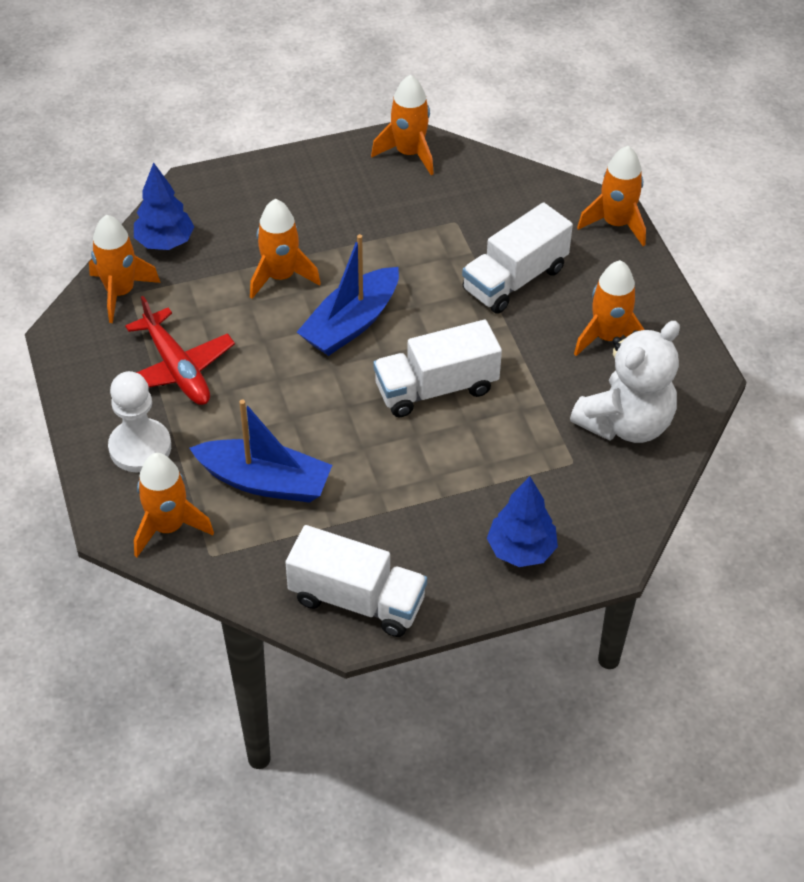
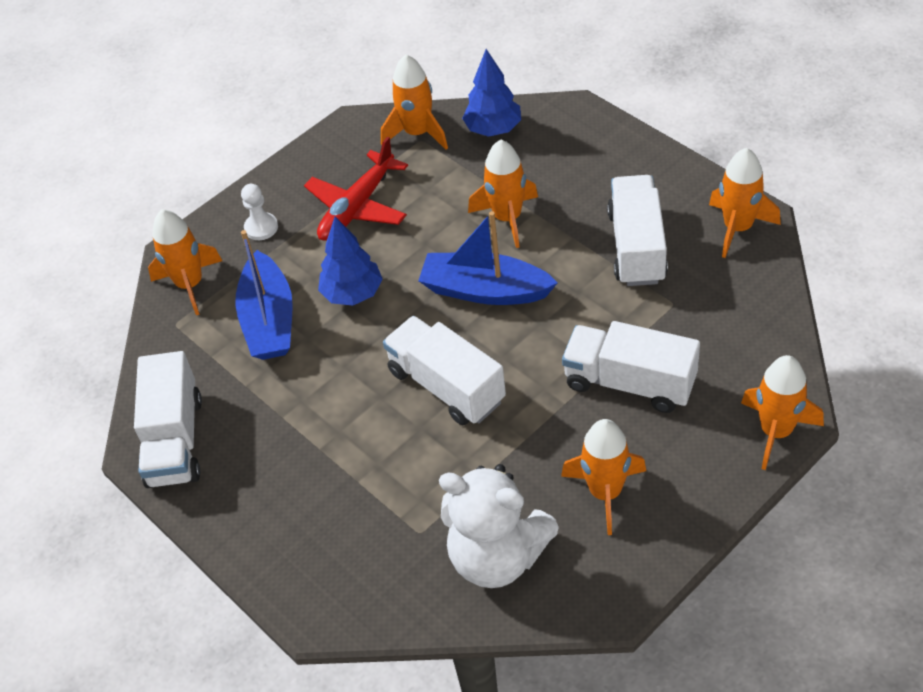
camera: 70 degrees right, 0 degrees up
(140, 447) = (261, 227): white pawn -> white pawn, size x0.60
(380, 215) = (636, 247): none -> white truck
(521, 550) = (289, 536): blue tree -> blue tree (353, 294)

